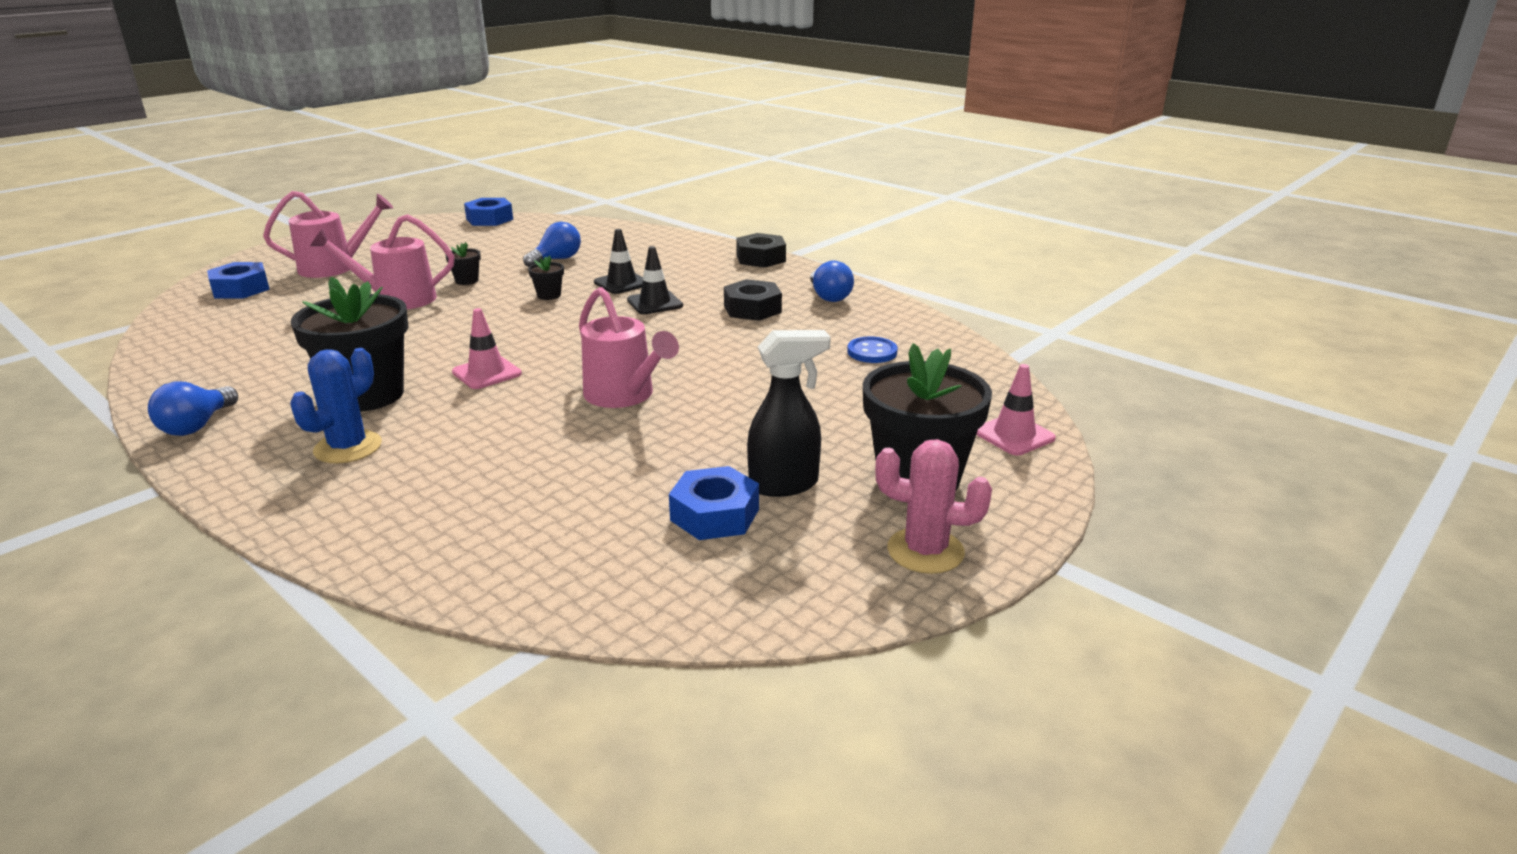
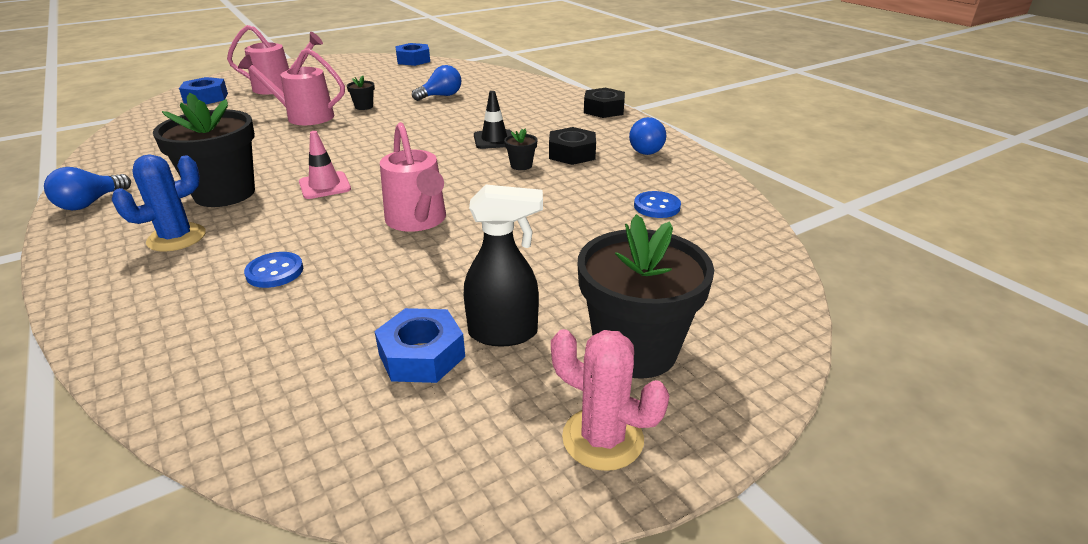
camera: 15 degrees right, 5 degrees up
(497, 465) = (275, 272): none -> blue button
(549, 295) = (416, 125): black flower pot -> black flower pot (521, 165)
(622, 283) = (478, 120): black traffic cone -> none
(1014, 435) = (757, 314): pink traffic cone -> none

